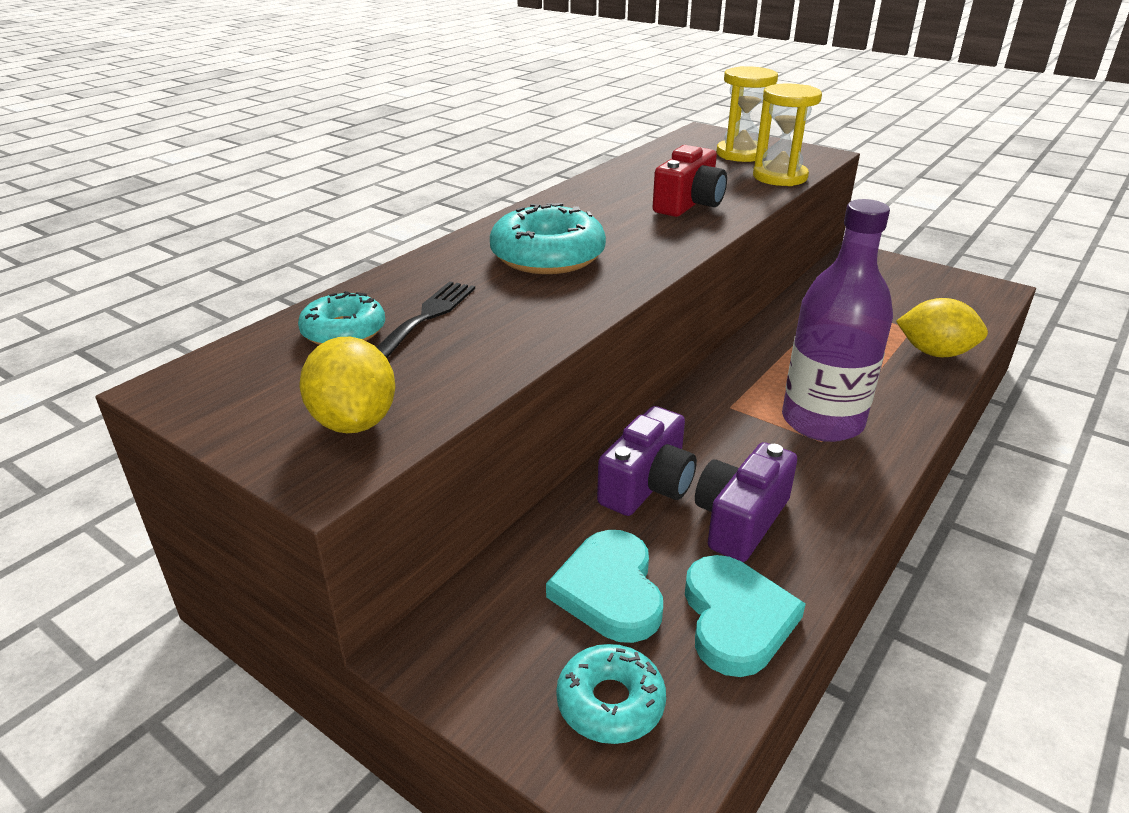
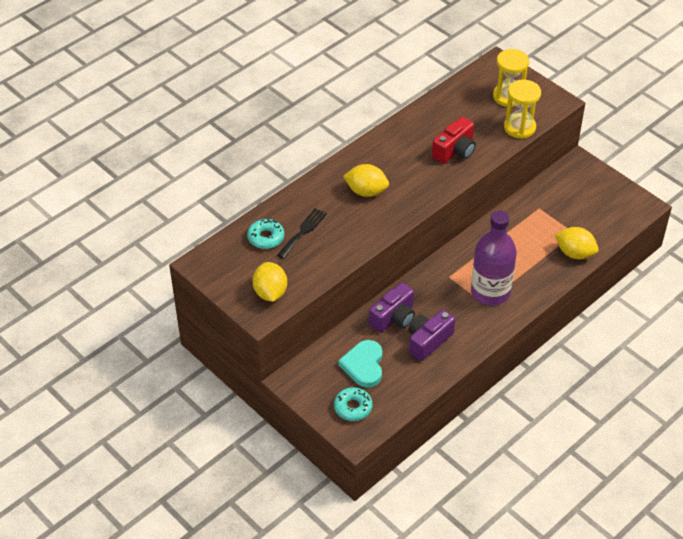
camera: 10 degrees right, 15 degrees up
(547, 256) = (366, 191): turquoise donut -> yellow lemon
(736, 619) = (409, 384): turquoise heart -> none

